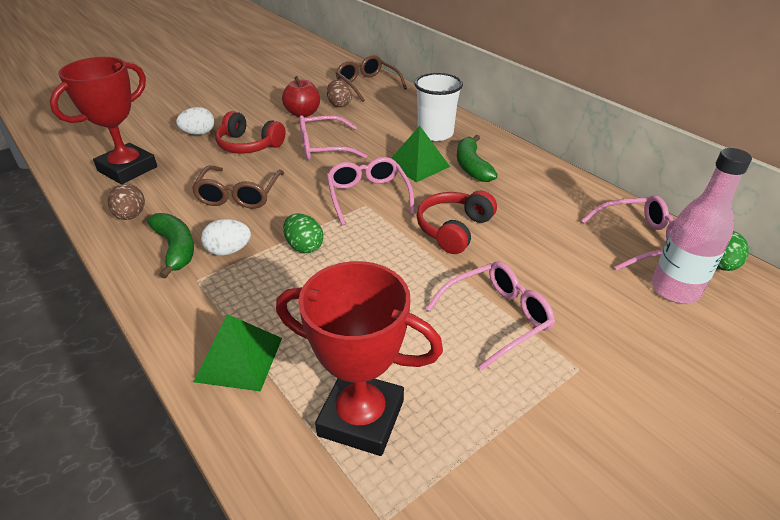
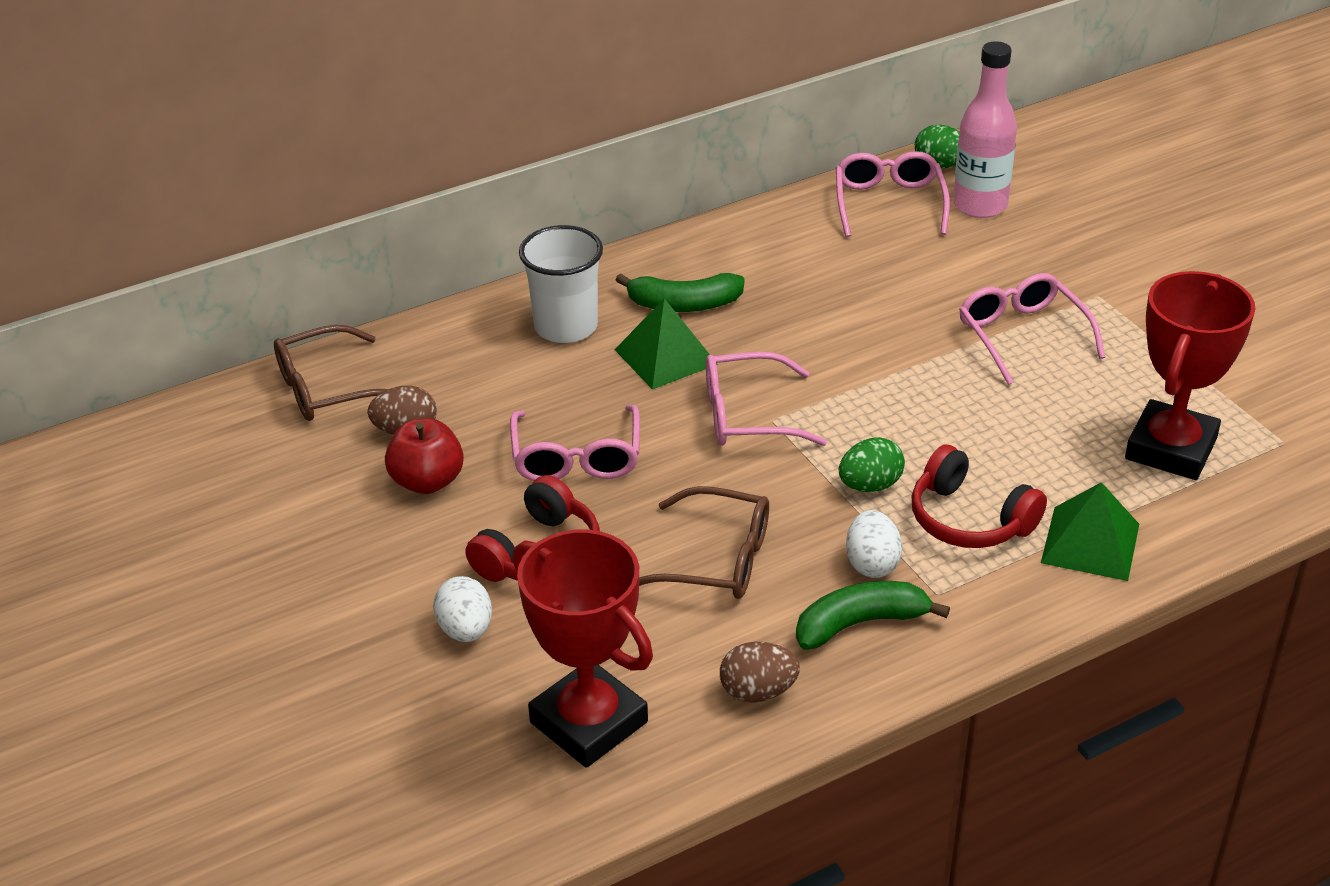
camera: 80 degrees left, 0 degrees up
(454, 229) = (846, 344): red headphones -> red headphones (969, 519)

